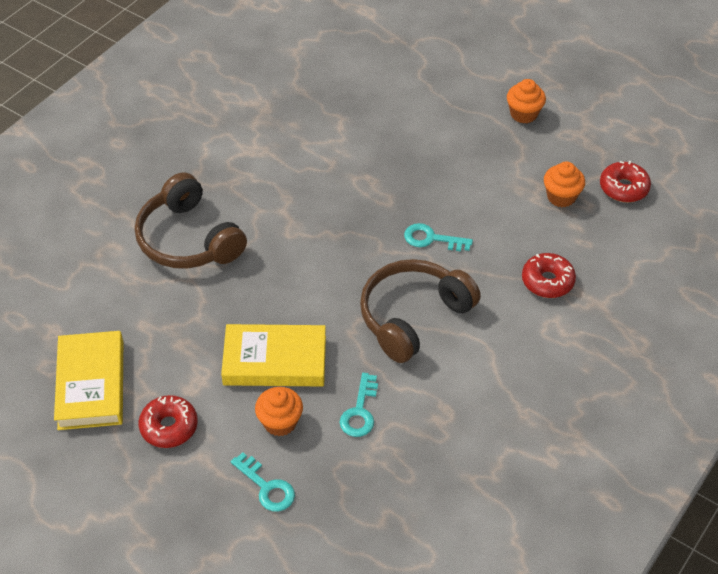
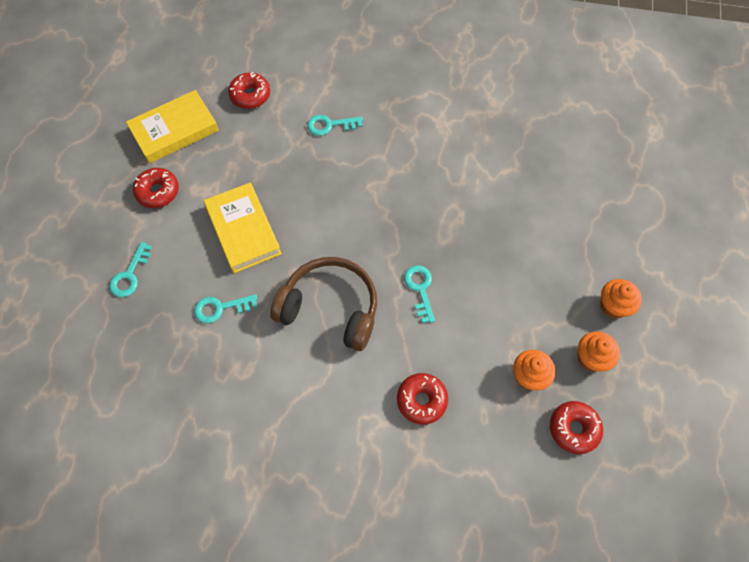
camera: 65 degrees right, 15 degrees up
(94, 296) = (250, 95): none -> red donut
(188, 239) = (330, 125): brown headphones -> turquoise key
(280, 422) = (189, 258): orange cupcake -> orange cupcake (591, 358)

